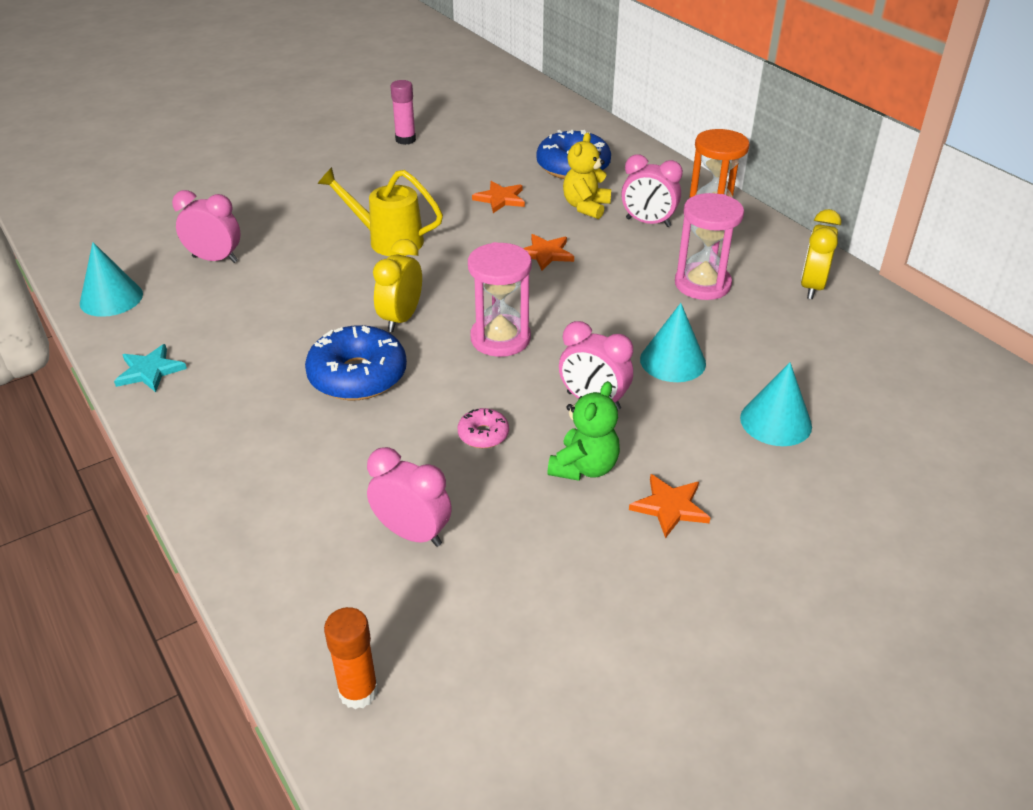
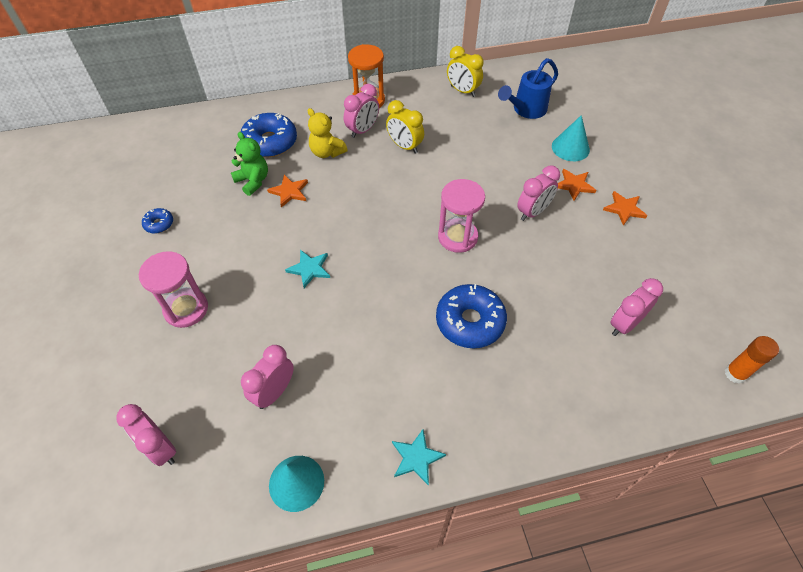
camera: 70 degrees left, 15 degrees up
(140, 216) = (161, 448): none -> pink clock
(388, 240) = (309, 269): yellow watering can -> turquoise star
(401, 319) = (414, 283): yellow clock -> yellow clock (404, 146)
(405, 140) = (159, 224): pink glue stick -> blue donut
(483, 434) = (548, 270): pink donut -> none
(545, 254) = (373, 188): orange star -> orange star (574, 185)
(584, 467) = (587, 233): green teddy bear -> green teddy bear (253, 181)
(672, 361) = (508, 168): turquoise cone -> none
(702, 284) = (441, 131): pink hourglass -> pink hourglass (186, 309)
(828, 358) = (526, 110): none -> blue watering can

